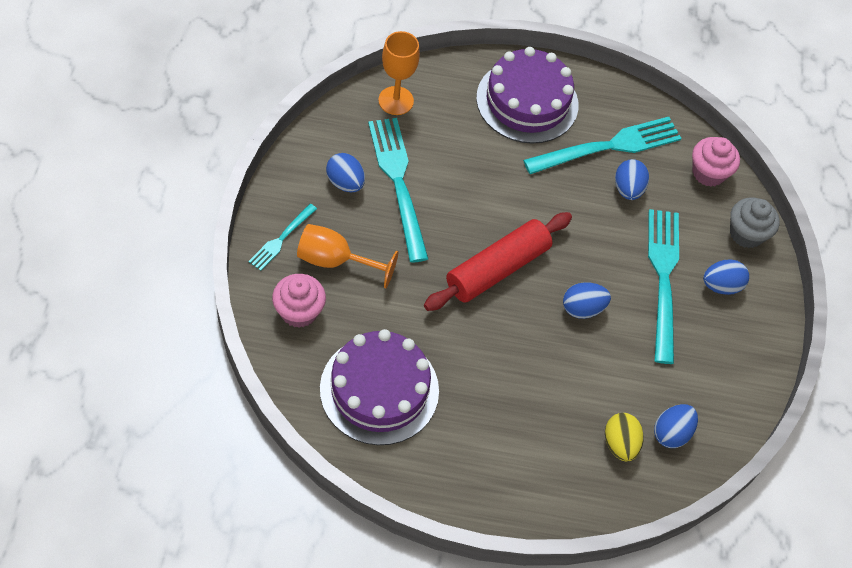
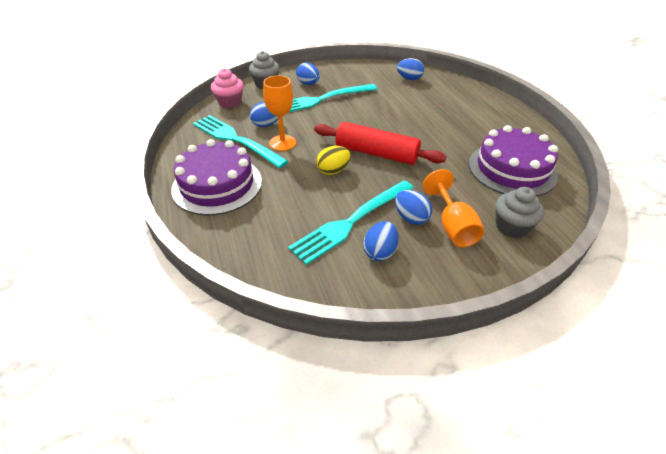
camera: 110 degrees left, 15 degrees down
(281, 239) = (470, 266): turquoise fork -> none
(299, 311) = (511, 227): pink cupcake -> grey cupcake
(396, 101) = (267, 257): orange goblet -> orange goblet (282, 143)
(582, 308) = (369, 118): blue egg -> blue egg (411, 218)
(620, 444) = (433, 89): yellow egg -> yellow egg (333, 171)

